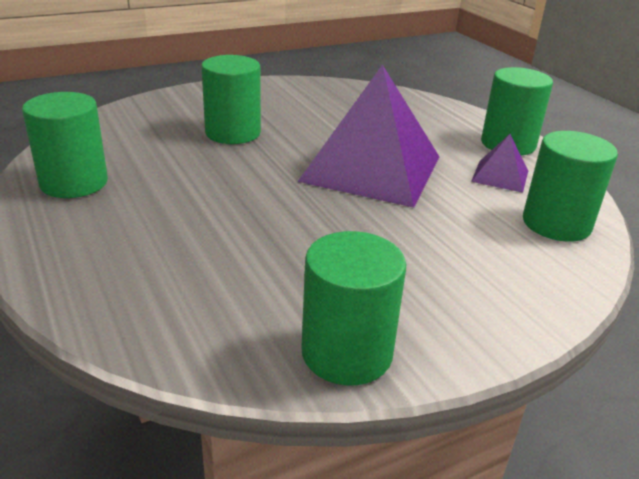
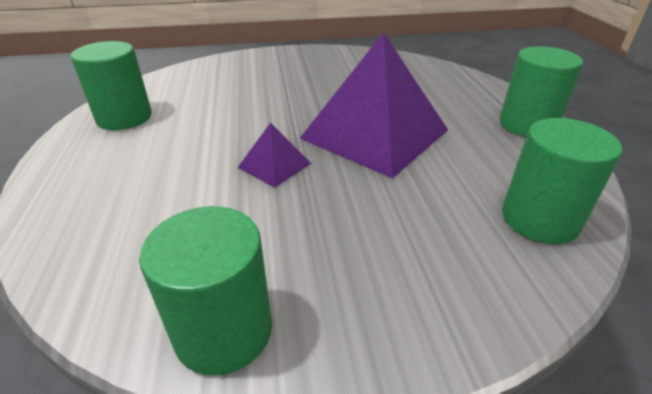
camera: 20 degrees right, 5 degrees up
(233, 133) = (275, 89): green cylinder -> none
(500, 176) = (501, 157): purple pyramid -> purple pyramid (274, 165)

